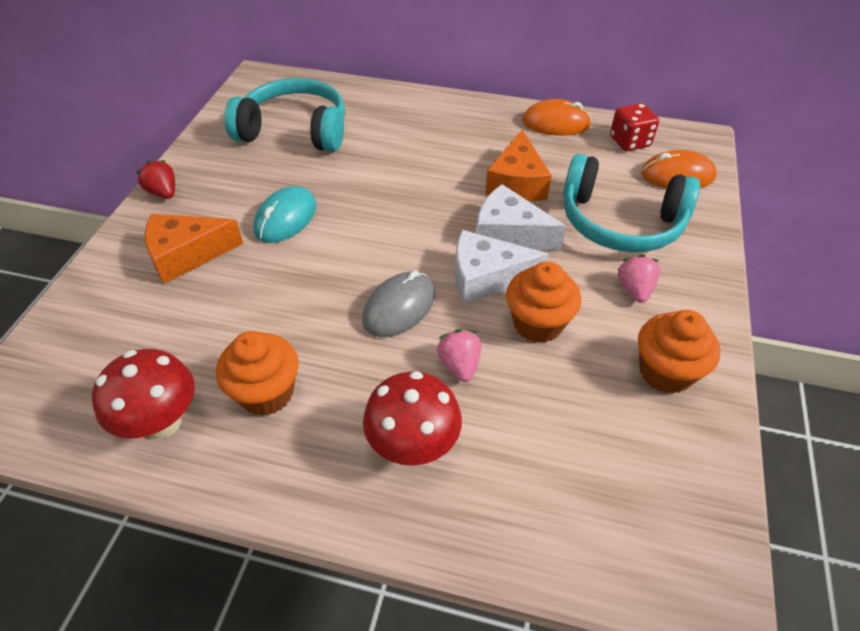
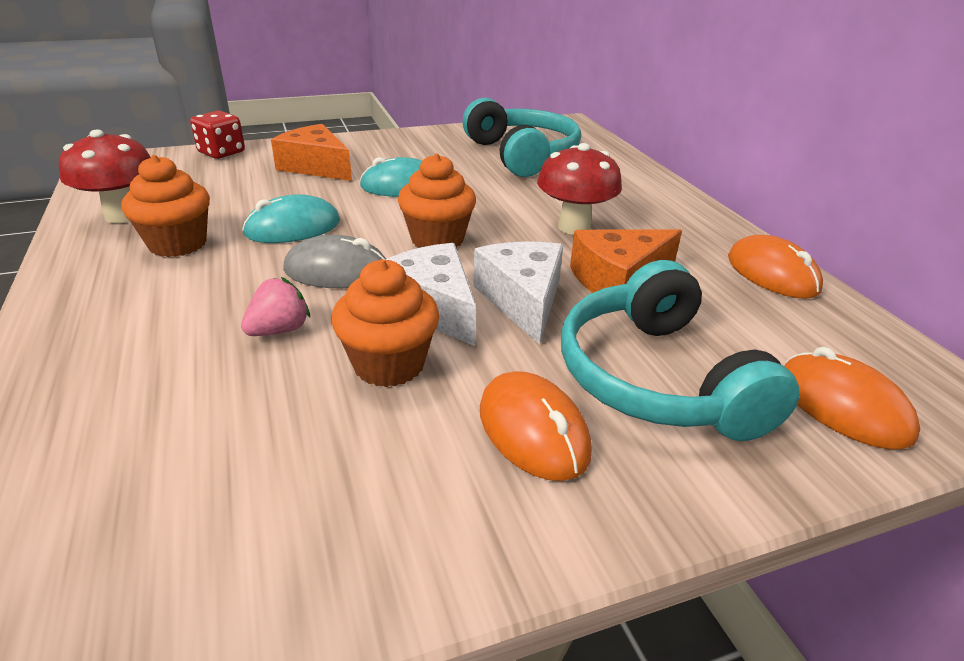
camera: 55 degrees right, 15 degrees down
(163, 193) = (377, 138): red strawberry -> none
(303, 309) = (293, 228): none -> turquoise mouse
(413, 446) = (143, 337): red mushroom -> red mushroom (574, 227)
(629, 142) = (840, 340): red dice -> red dice (221, 153)
(634, 289) = (533, 430): pink strawberry -> orange mouse
(665, 372) = (388, 511): orange cupcake -> orange cupcake (437, 239)

